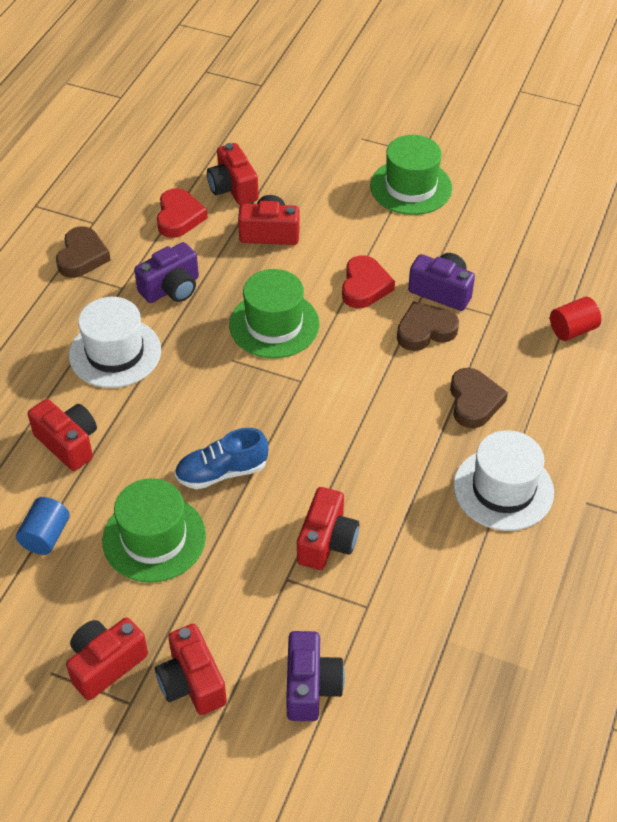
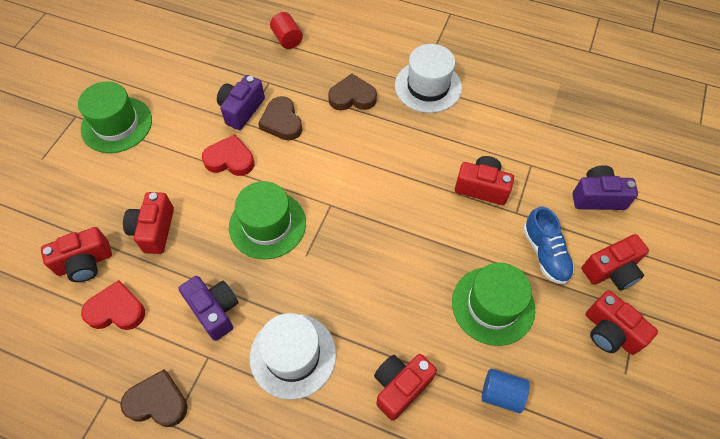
camera: 90 degrees left, 10 degrees up
(222, 472) = (425, 258): blue shoe -> blue shoe (545, 253)

